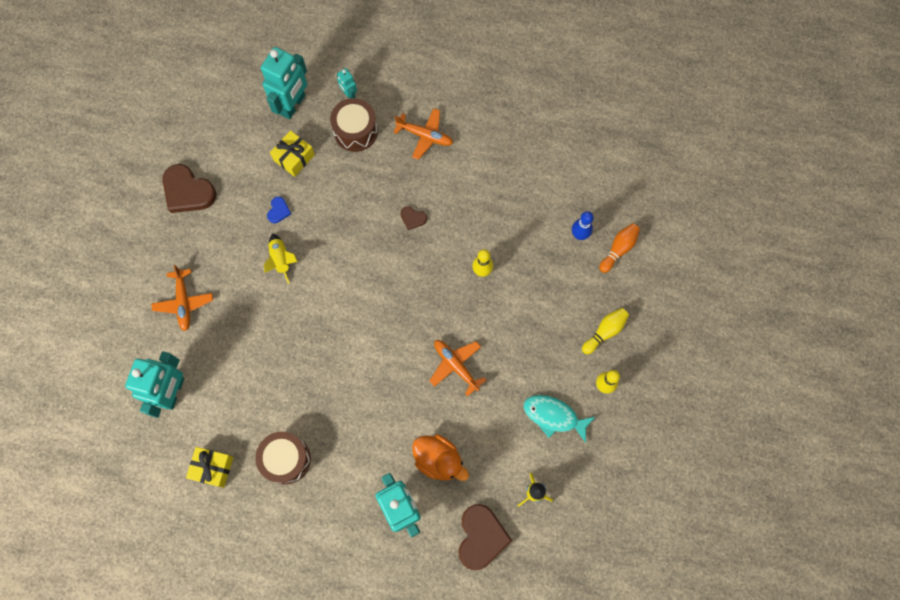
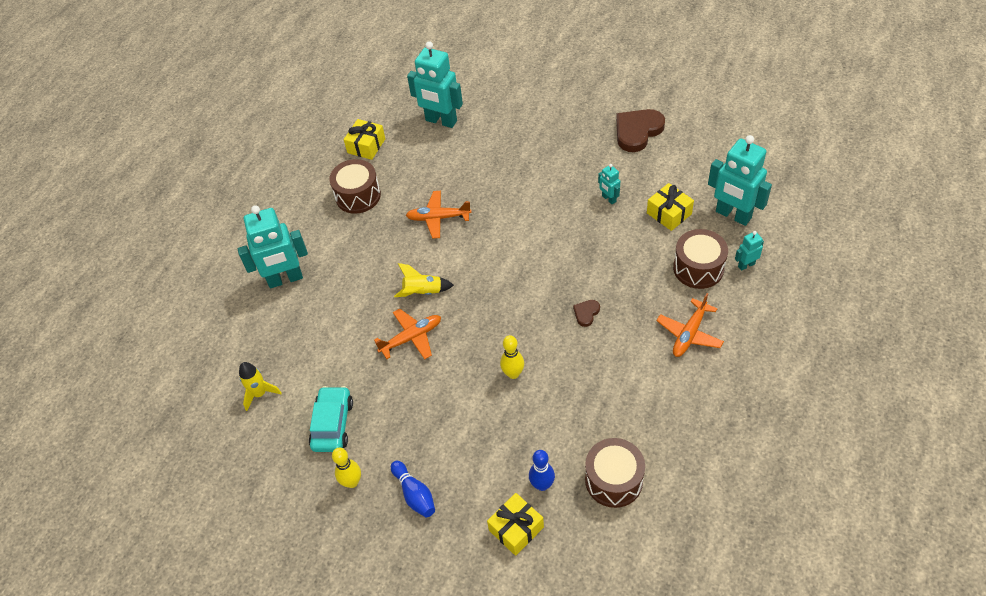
camera: 105 degrees right, 20 degrees down
(184, 302) = (524, 128): orange plane -> orange plane (438, 218)
(278, 211) = (608, 199): blue heart -> turquoise robot
(281, 260) = (555, 199): yellow rocket -> yellow rocket (423, 292)
(438, 460) = (320, 313): orange duck -> none
(481, 537) = (235, 342): brown heart -> none
(553, 416) = (332, 424): turquoise fish -> turquoise car
(566, 183) = (613, 480): none -> brown drum
(605, 332) = (414, 494): yellow bowling pin -> blue bowling pin
(618, 249) = (516, 529): orange bowling pin -> yellow gift

